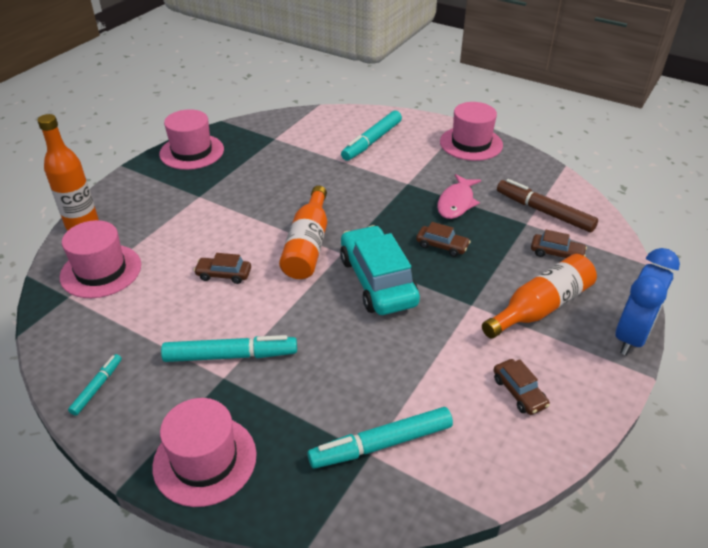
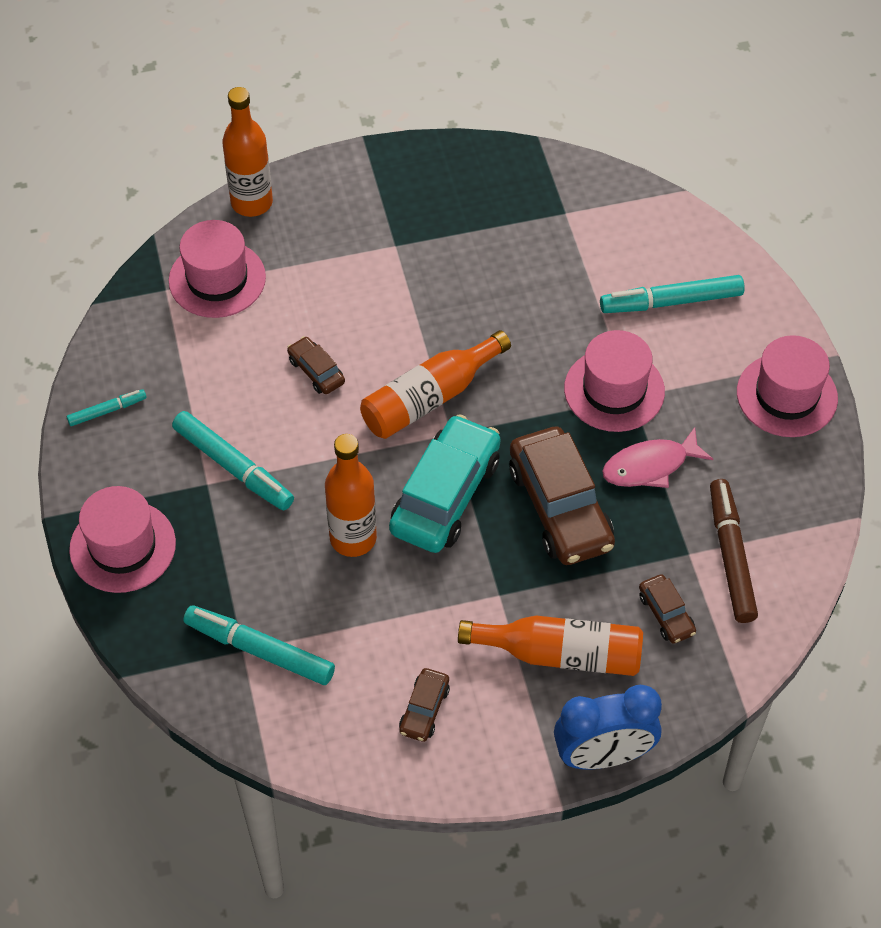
camera: 45 degrees right, 15 degrees up
(192, 152) = (453, 169): pink hat -> pink hat (614, 390)
(355, 338) = (353, 538): none -> orange bottle
(442, 246) = (560, 507): brown car -> brown car, size x2.10

